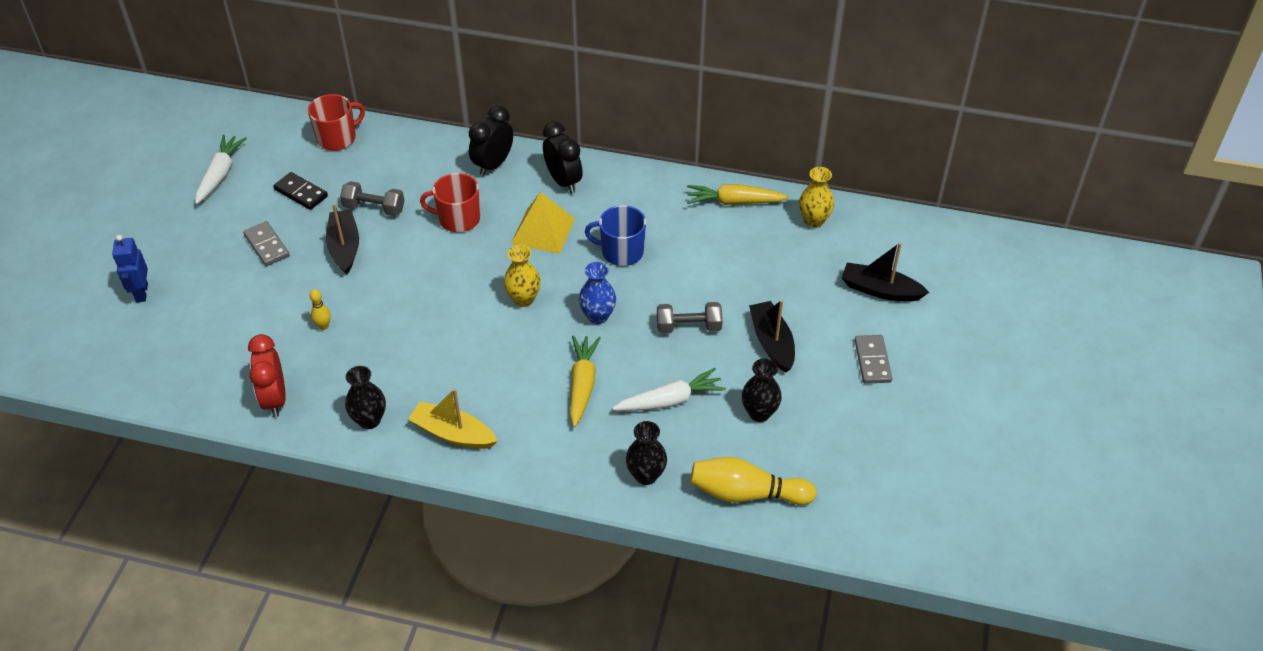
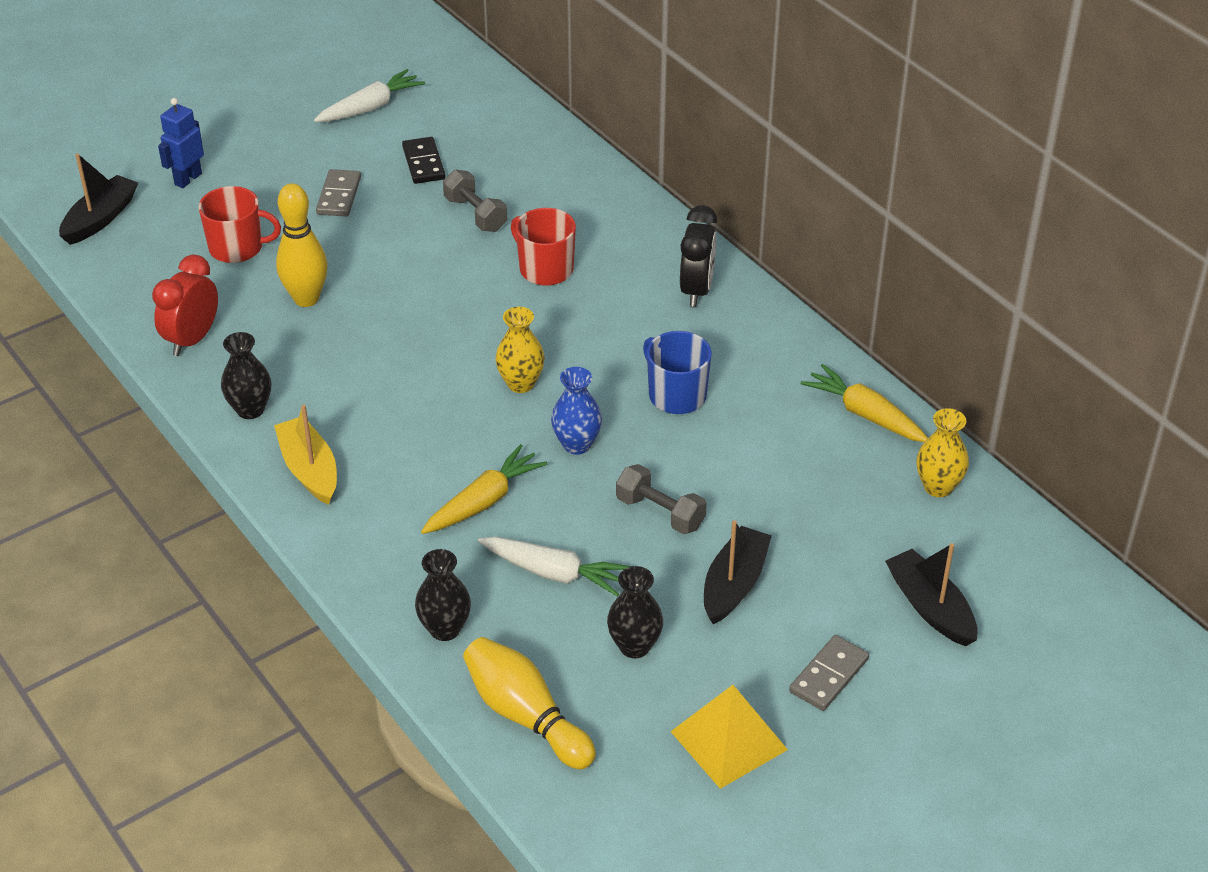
camera: 40 degrees right, 5 degrees down
(323, 326) = (306, 299): yellow bowling pin -> yellow bowling pin, size x2.12
(337, 138) = (516, 128): red mug -> red mug (237, 247)
(344, 247) = (406, 236): black boat -> black boat (100, 219)
(493, 165) = (641, 235): black clock -> none
(543, 231) = (617, 328): yellow pyramid -> yellow pyramid (728, 740)

